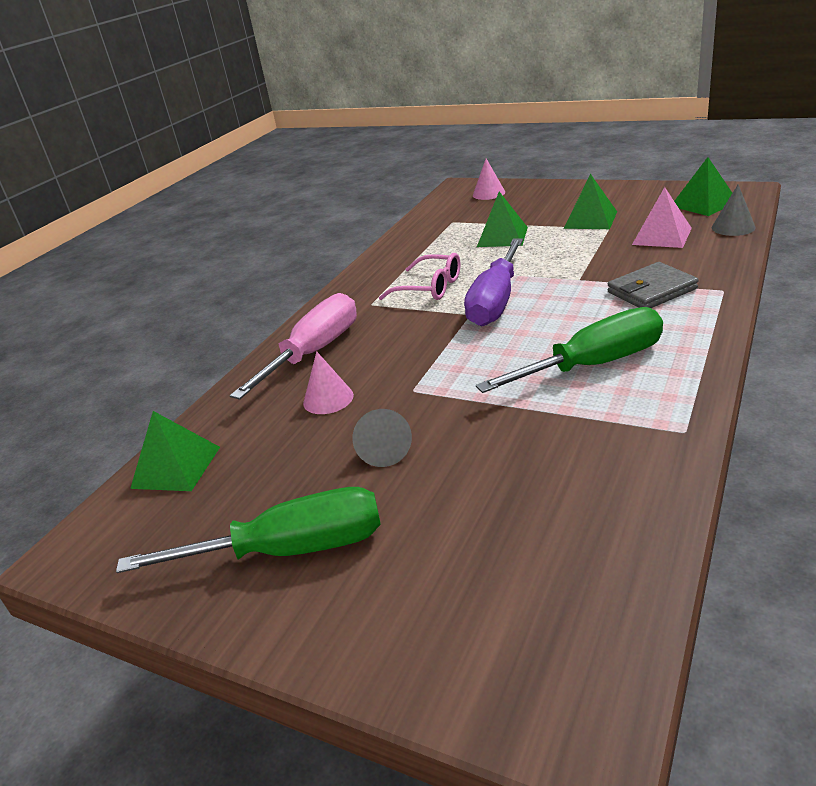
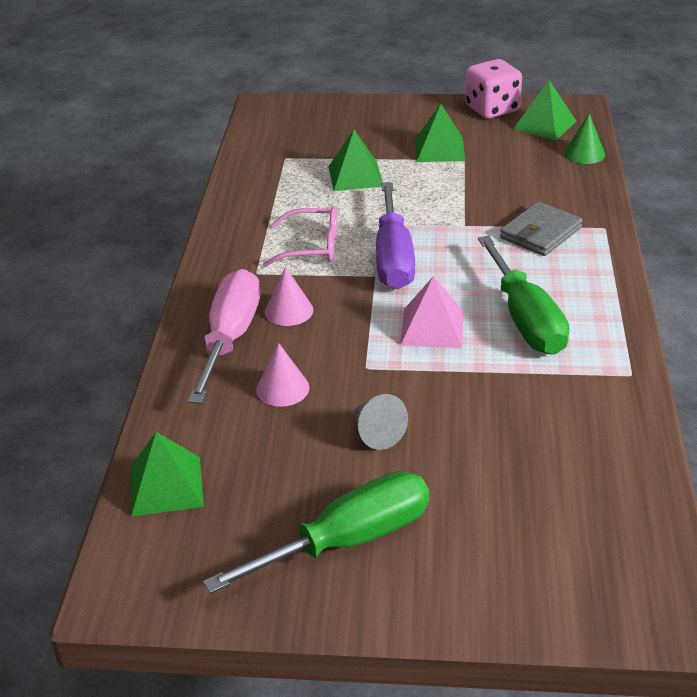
camera: 25 degrees left, 5 degrees up
(488, 193) = (306, 116): pink cone -> pink cone (289, 311)
(594, 365) = (525, 319): green screwdriver -> green screwdriver turned 120 degrees clockwise
(658, 191) = (492, 109): none -> pink dice
(662, 236) = (521, 167): pink pyramid -> pink pyramid (432, 328)
(733, 227) = (584, 153): grey cone -> green cone

